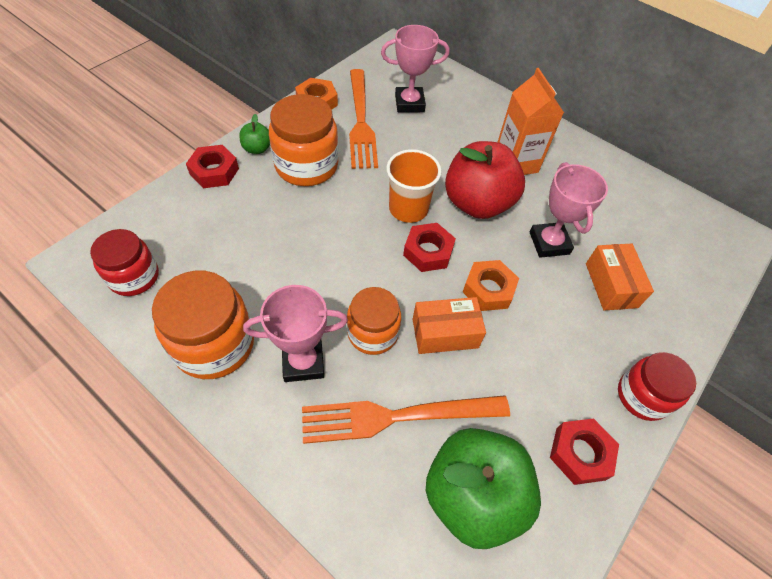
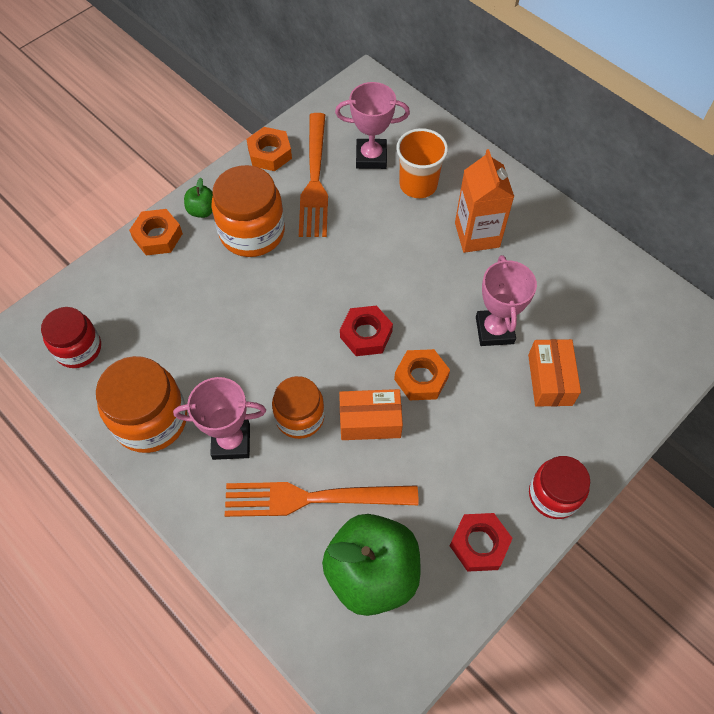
camera: 10 degrees right, 5 degrees up
(214, 171) = (158, 236): red nut -> orange nut
(408, 209) = (352, 286): orange cup -> orange cup (418, 184)
(477, 203) = (426, 282): red apple -> none

